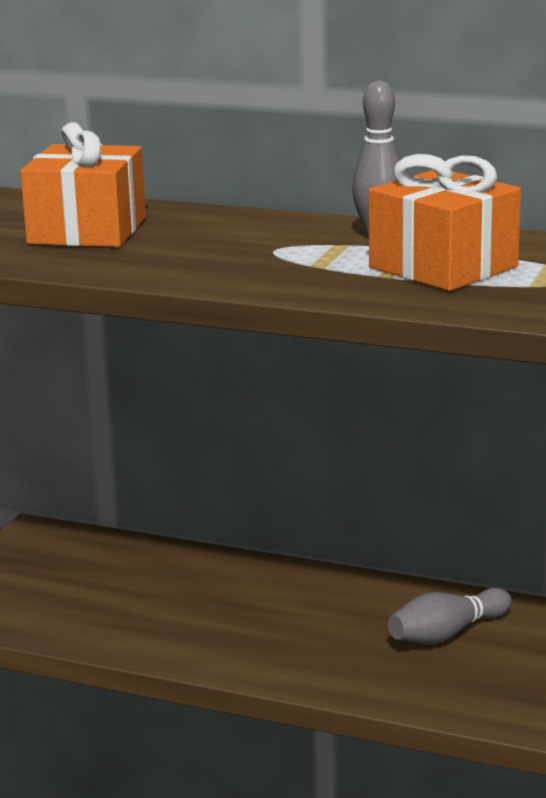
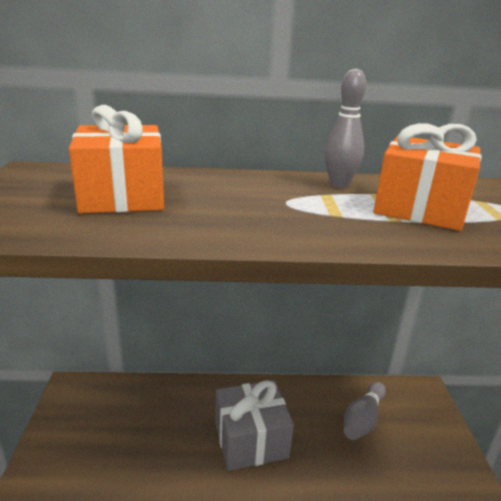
camera: 25 degrees left, 5 degrees up
(255, 623) = (251, 439): none -> grey gift

